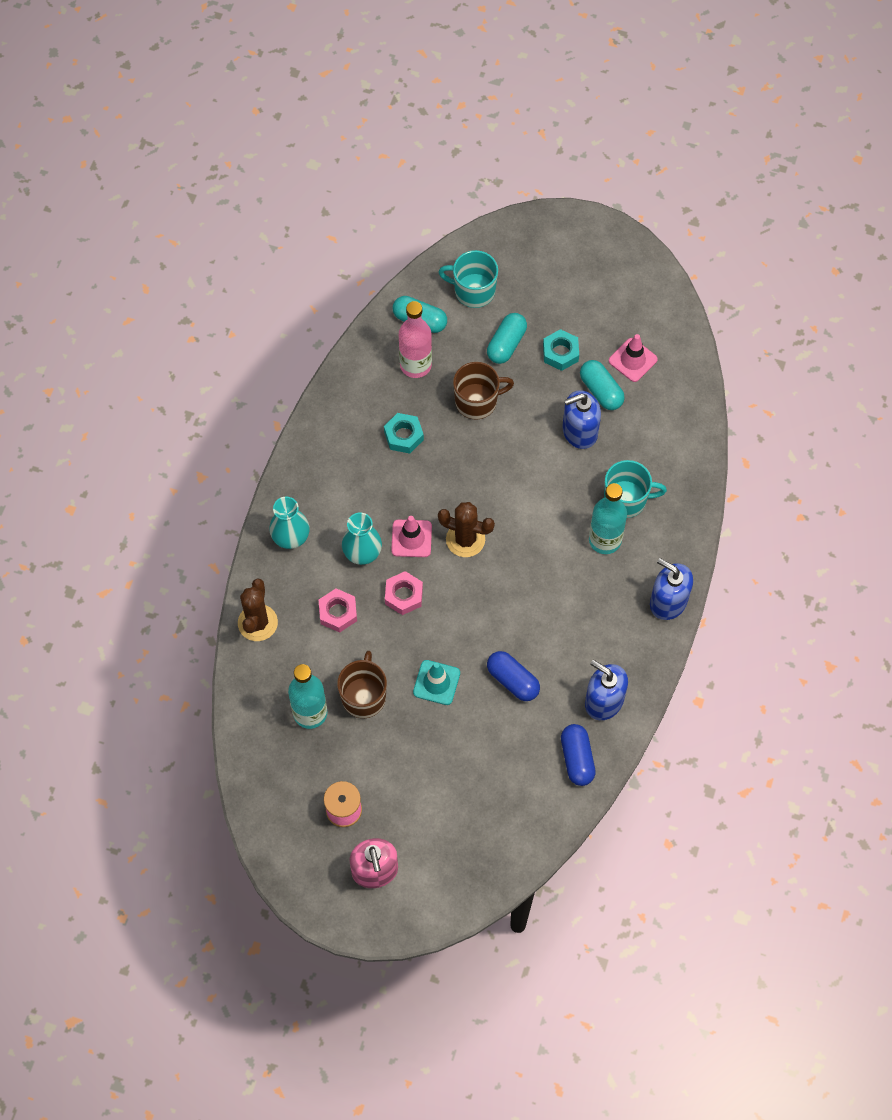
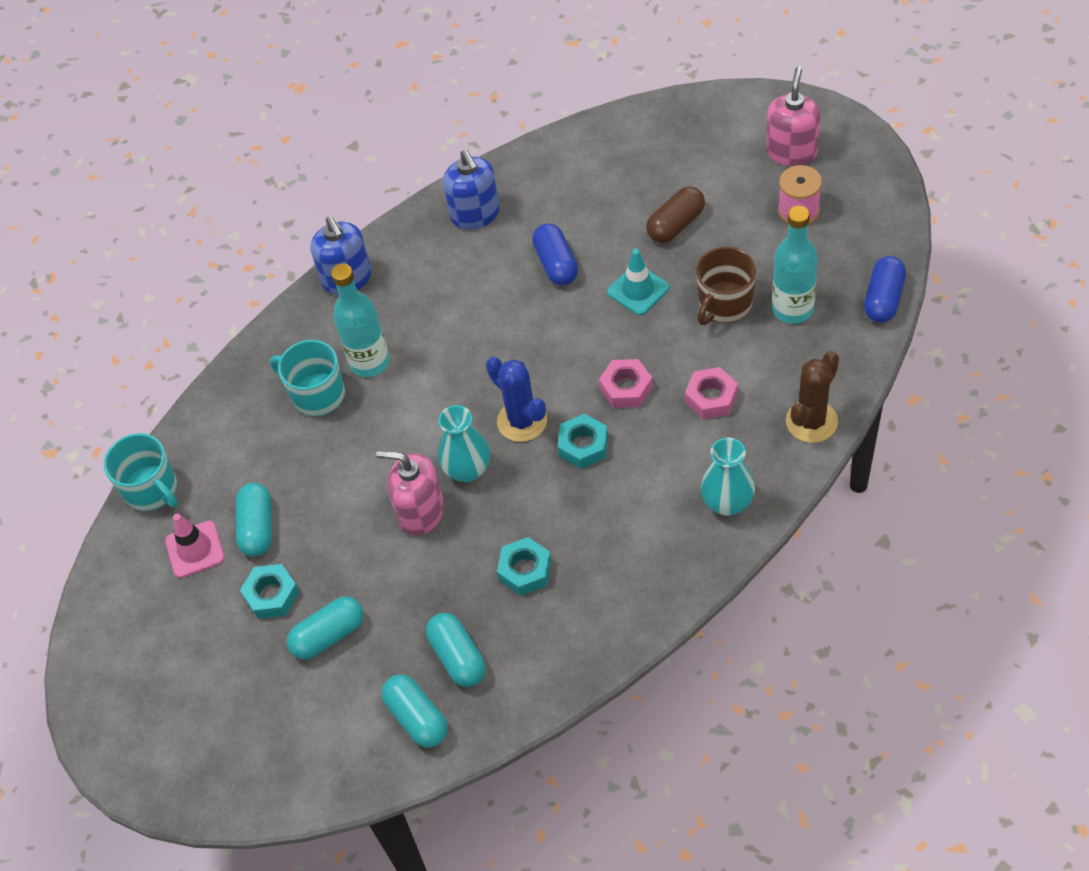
camera: 145 degrees left, 10 degrees down
(362, 553) = (649, 452): turquoise vase -> turquoise vase (467, 469)
(411, 538) = (583, 445): pink traffic cone -> turquoise nut
(415, 365) = (458, 657): pink bottle -> turquoise capsule
(436, 756) = (676, 225): none -> brown capsule
(465, 539) = (522, 421): brown cactus -> blue cactus
(473, 291) = (323, 729): turquoise mug -> turquoise mug (152, 490)
(477, 401) = (410, 576): brown mug -> none
(497, 446) = (421, 512): none -> pink soap dispenser
(577, 759) = (535, 176): blue capsule -> blue capsule (883, 299)
(579, 431) = (315, 490): blue soap dispenser -> none

